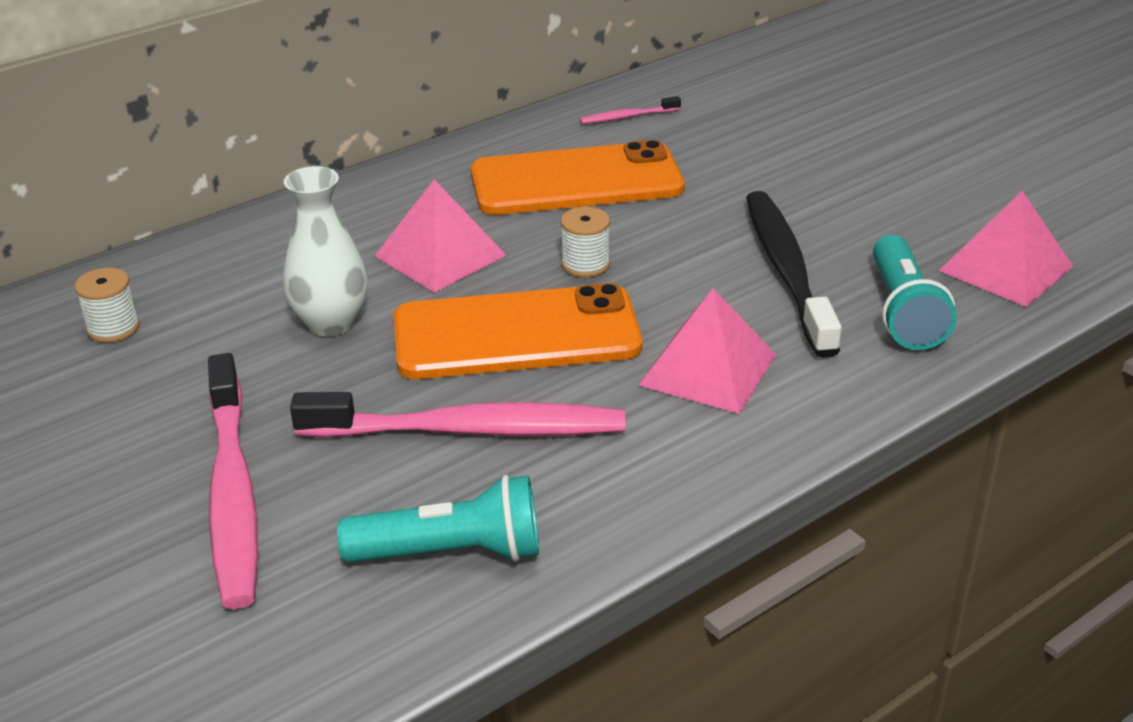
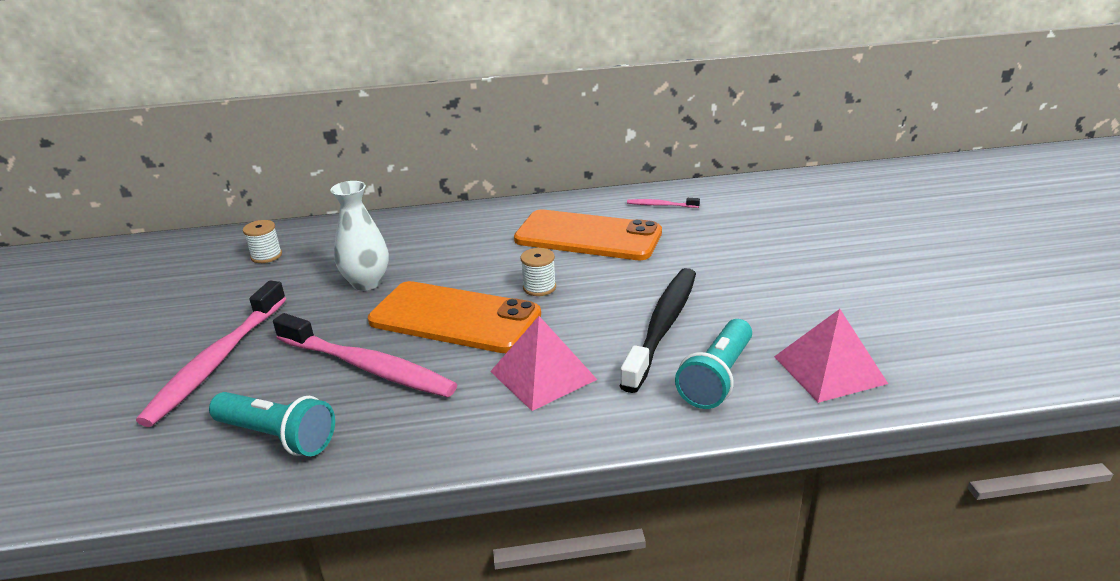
camera: 30 degrees right, 5 degrees down
(440, 255) = (464, 260): pink pyramid -> none

